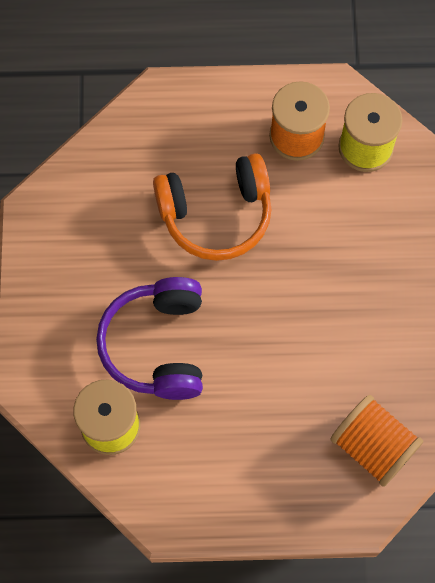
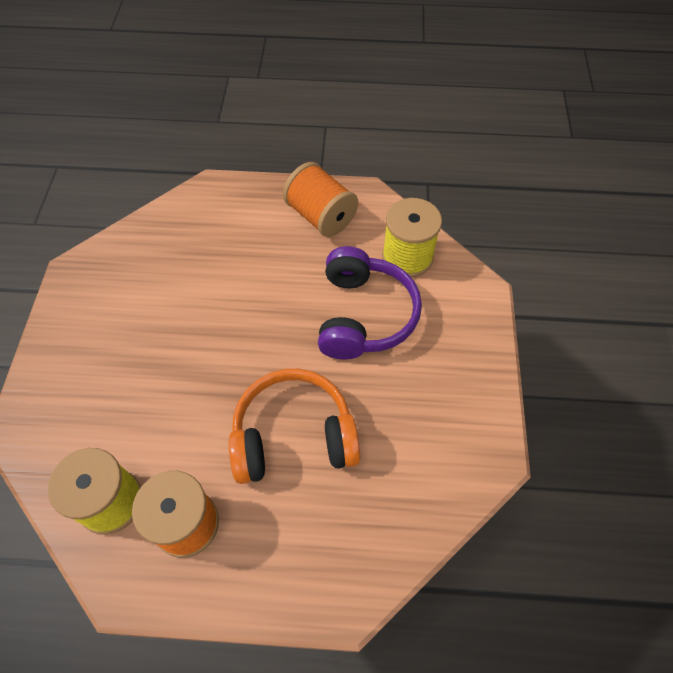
camera: 175 degrees left, 10 degrees down
(372, 446) = (190, 228): orange spool -> orange spool (321, 216)

